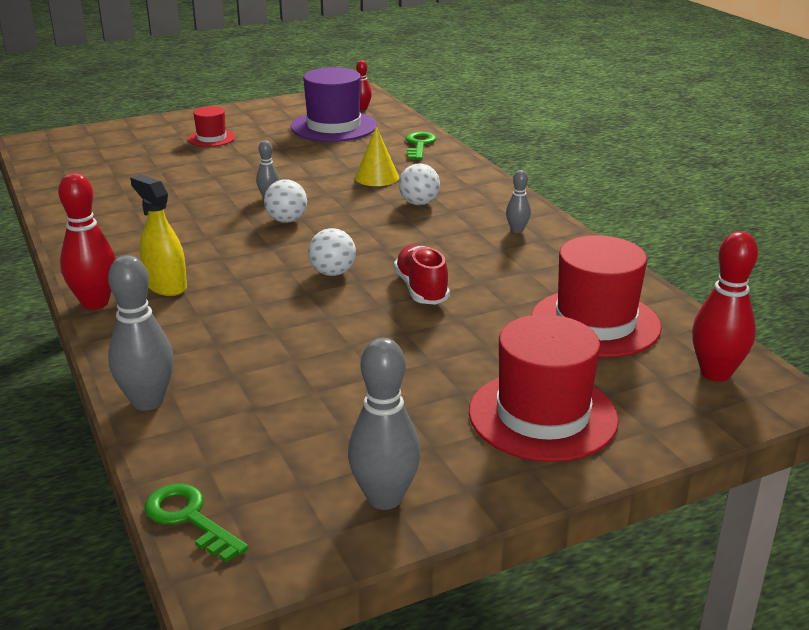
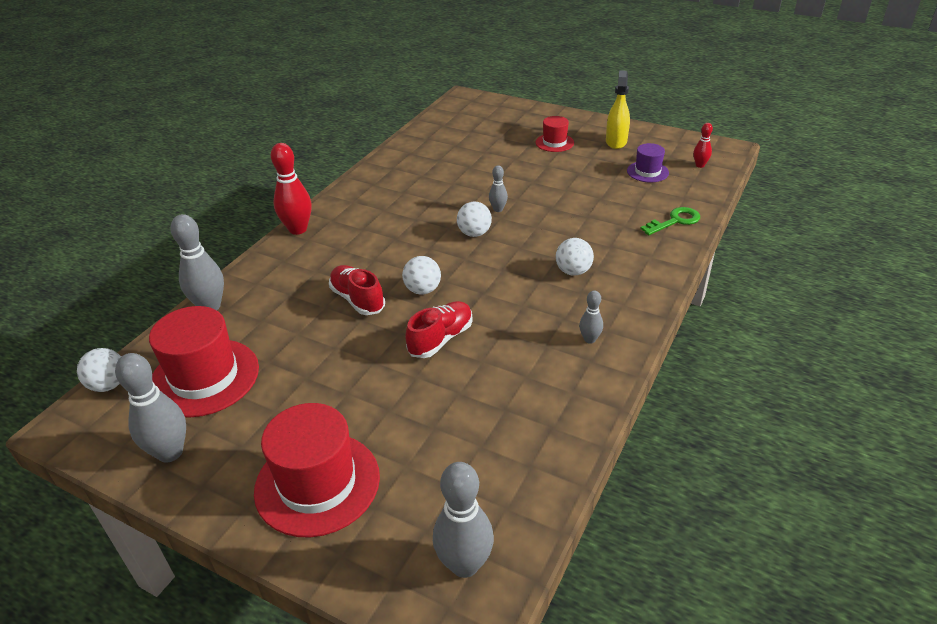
camera: 55 degrees right, 10 degrees up
(166, 286) = (340, 240): yellow spray bottle -> yellow spray bottle (616, 142)
(189, 518) = (108, 385): green key -> white ball
(291, 309) = (357, 299): none -> red shoe
(333, 126) = (647, 172): purple hat -> purple hat, size x0.53
(377, 177) = (590, 232): yellow cone -> none
(595, 323) = (479, 452): red hat -> red hat (204, 377)
(715, 373) = (464, 564): red bowling pin -> grey bowling pin

